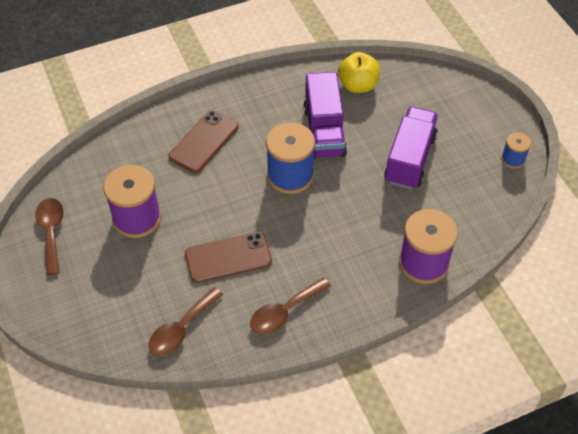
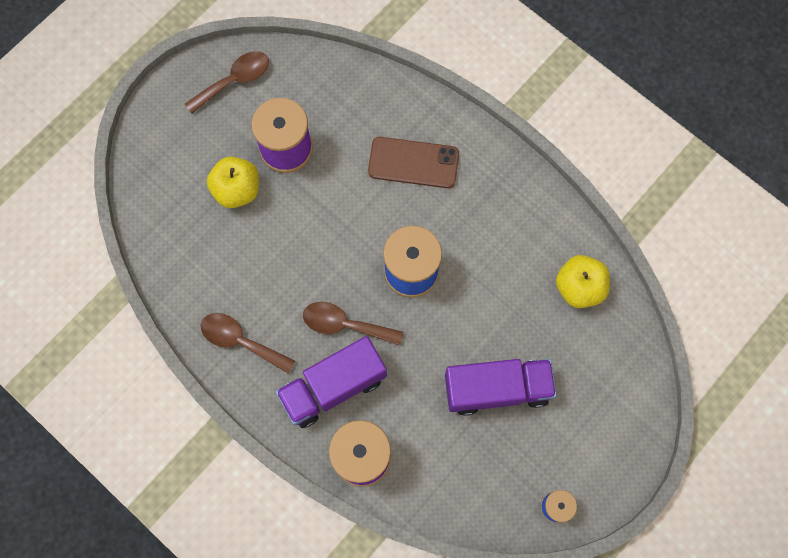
camera: 65 degrees right, 20 degrees up
(150, 266) = (237, 190): none -> yellow apple
(181, 329) = (181, 254): brown spoon -> brown spoon (345, 324)
(228, 258) = (279, 258): brown phone -> none
(324, 131) = (490, 280): purple truck -> purple truck (333, 387)

